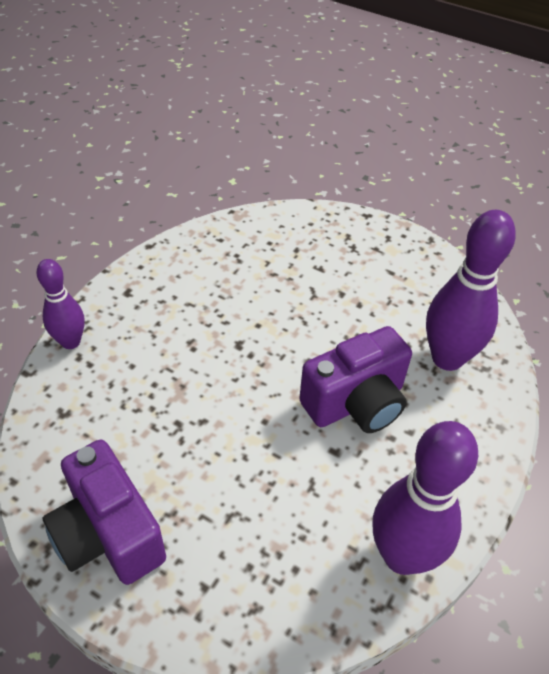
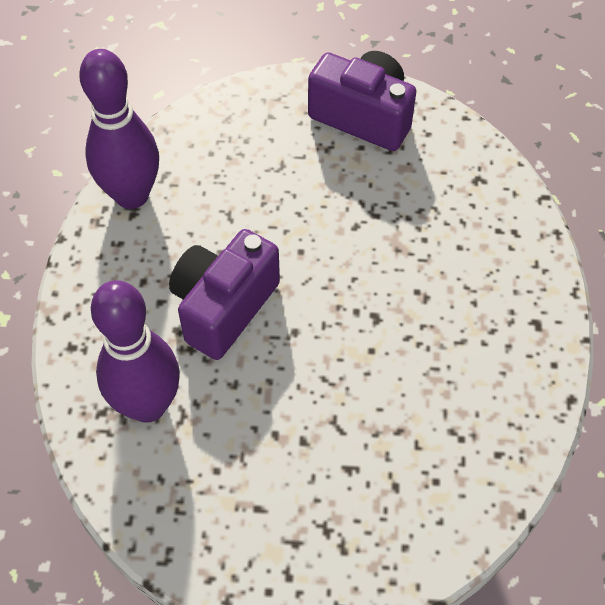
camera: 155 degrees right, 10 degrees up
(70, 342) = (536, 242): purple bowling pin -> none

